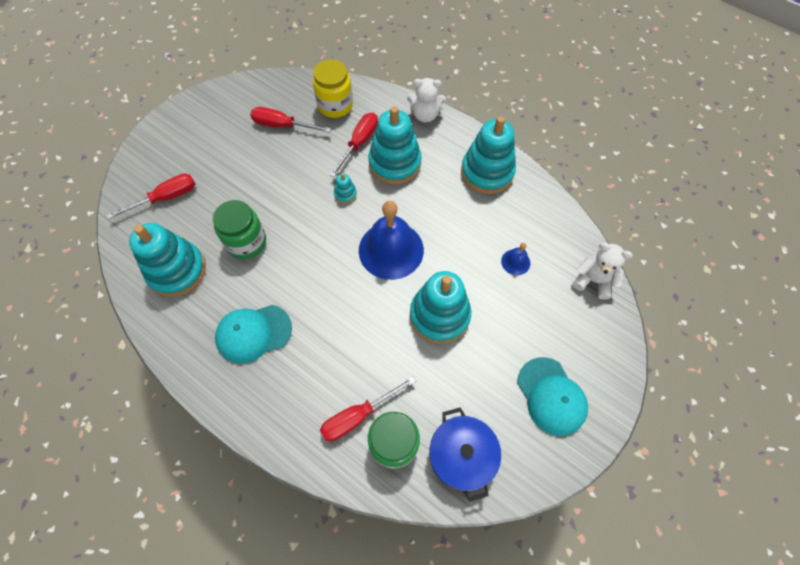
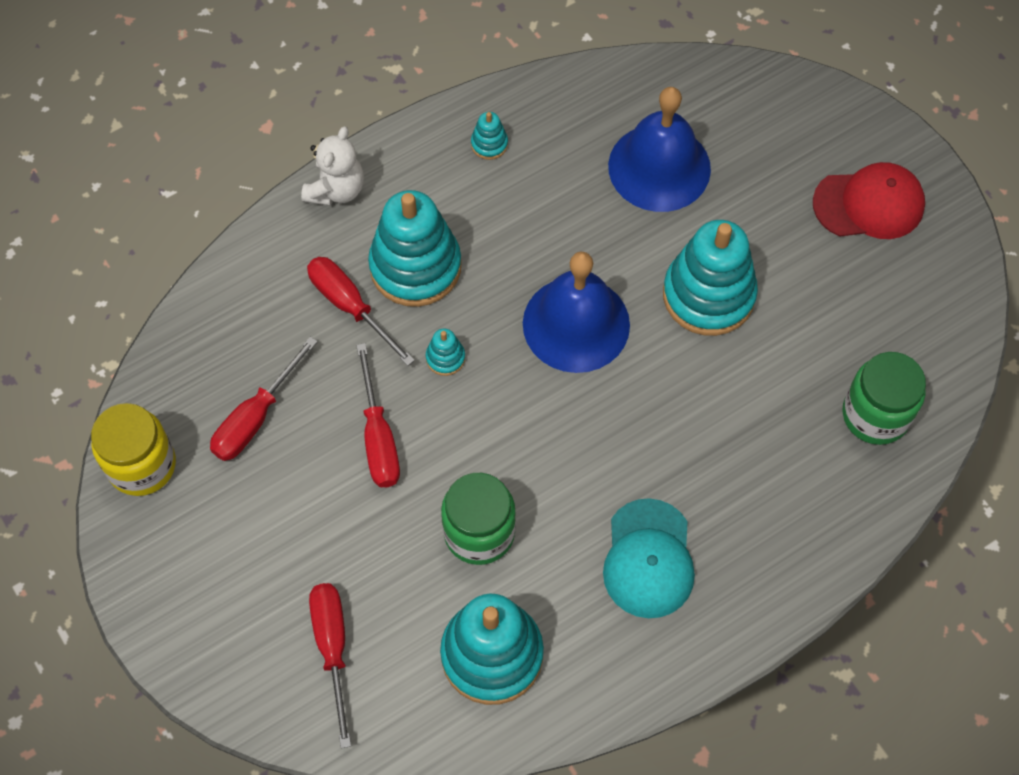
camera: 70 degrees left, 0 degrees up
(335, 105) = (250, 320): yellow jar -> yellow jar (142, 465)
(358, 416) = (823, 448): red screwdriver -> red screwdriver (378, 437)
(461, 455) = (914, 338): blue pot -> none
(487, 172) = (489, 144): turquoise stacking toy -> turquoise stacking toy, size x0.42
(515, 262) = (659, 167): blue bell -> blue bell, size x2.26
(551, 396) = (869, 204): turquoise cap -> red cap
(593, 280) = (723, 85): white teddy bear -> none

